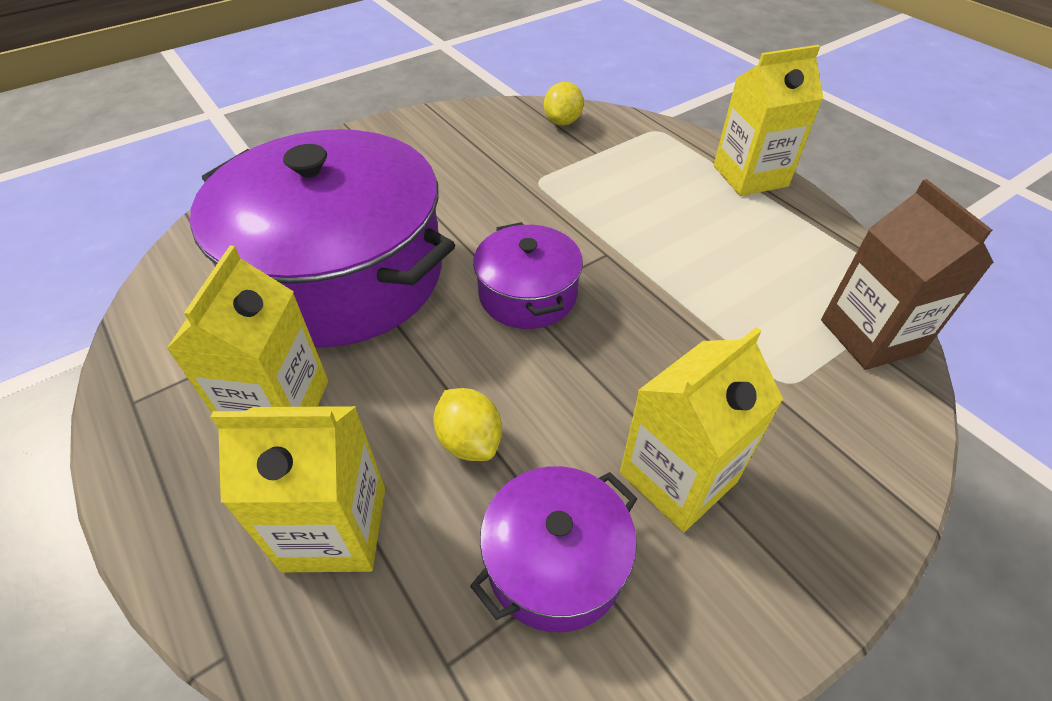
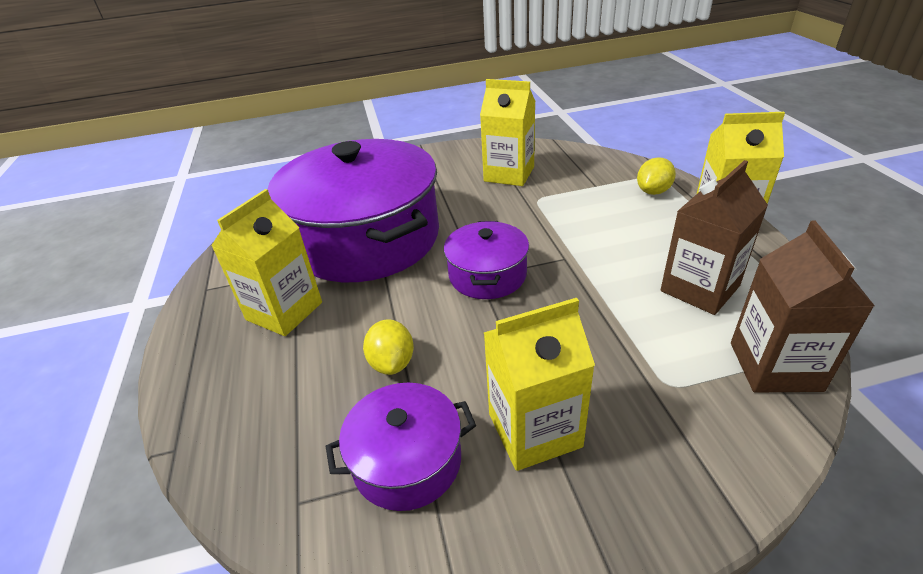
camera: 25 degrees right, 10 degrees down
(335, 528) = (276, 394): yellow carton -> yellow carton (509, 174)
(562, 122) = (580, 161): yellow lemon -> yellow lemon (653, 191)
(763, 263) = (699, 288): none -> brown carton

